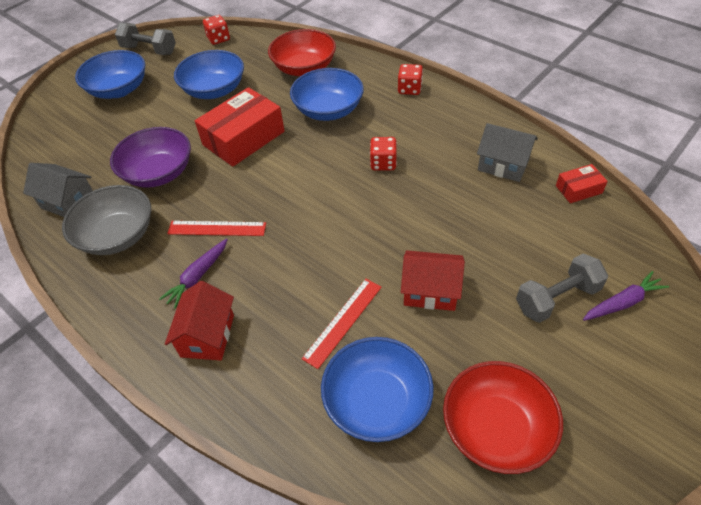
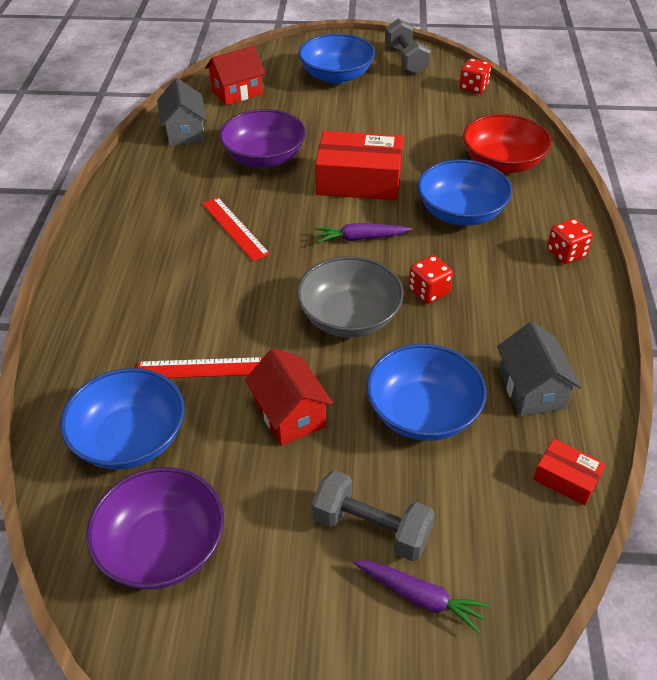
camera: 50 degrees right, 5 degrees down
(117, 235) = (175, 178): grey bowl -> grey bowl (349, 317)
(197, 276) = (172, 248): purple carrot -> purple carrot (360, 238)
(207, 336) = (118, 290): red house -> red house (237, 92)
(214, 90) = (400, 126): blue bowl -> blue bowl (423, 413)
(496, 429) = (162, 547): red bowl -> purple bowl

